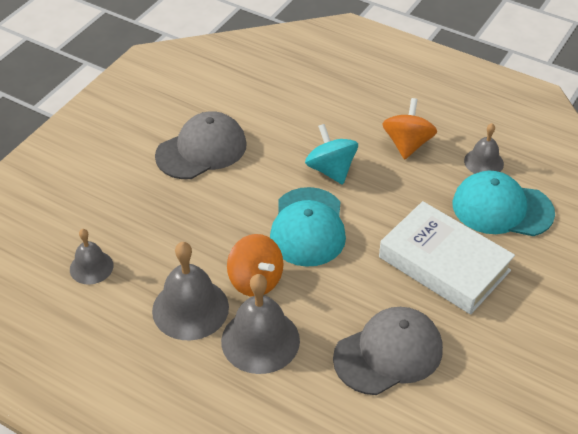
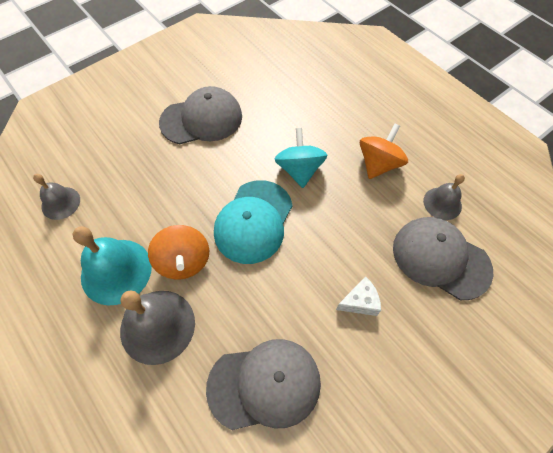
camera: 20 degrees right, 15 degrees up
(190, 308) = (116, 271): grey bell -> turquoise bell
(444, 264) = (359, 302): white book -> white cheese
(502, 208) = (440, 258): turquoise cap -> grey cap

